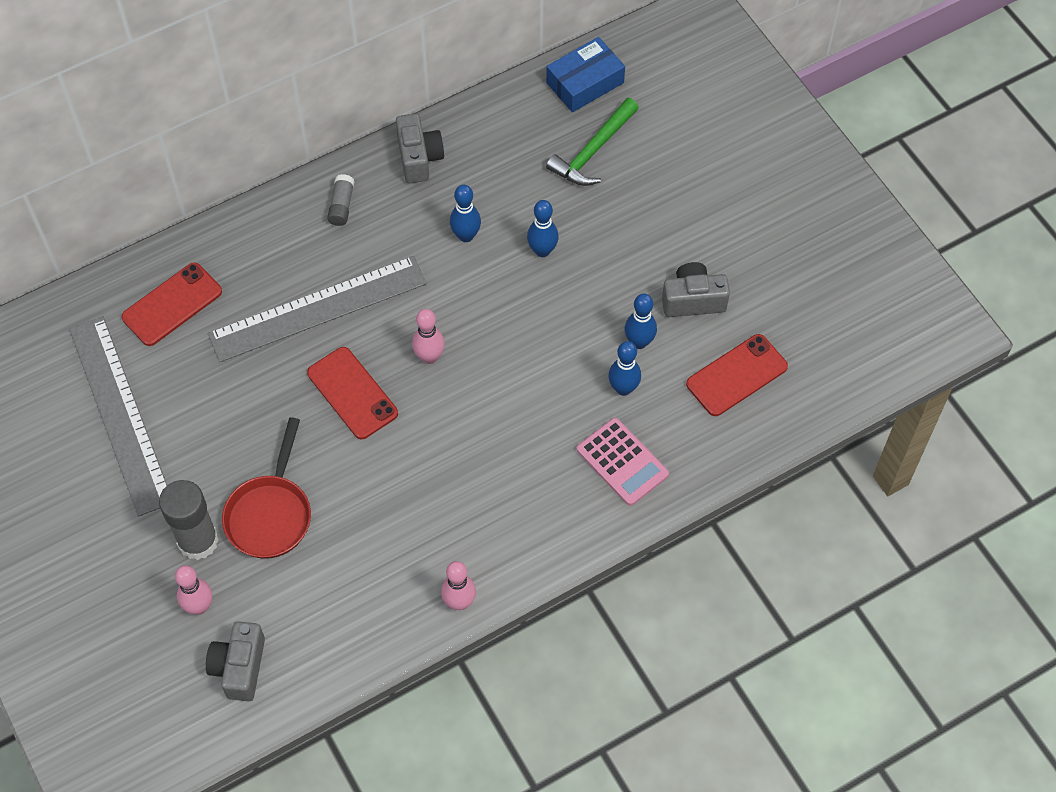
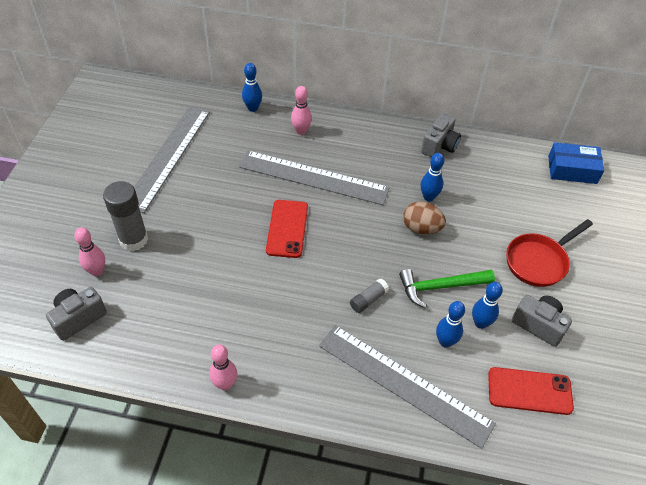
camera: 40 degrees right, 10 degrees down
(172, 304) = (246, 128): red phone -> none
(270, 514) = (181, 255): red pan -> red pan (539, 261)
(341, 205) = (375, 141): grey glue stick -> grey glue stick (368, 300)
(429, 357) = (347, 241): pink bowling pin -> pink bowling pin (301, 131)
(492, 280) = (421, 228): none -> brown egg
(542, 251) = (466, 233): blue bowling pin -> blue bowling pin (253, 108)
(592, 151) = (545, 204): green hammer -> green hammer (440, 287)
(622, 462) = (404, 384): pink calculator -> grey ruler

